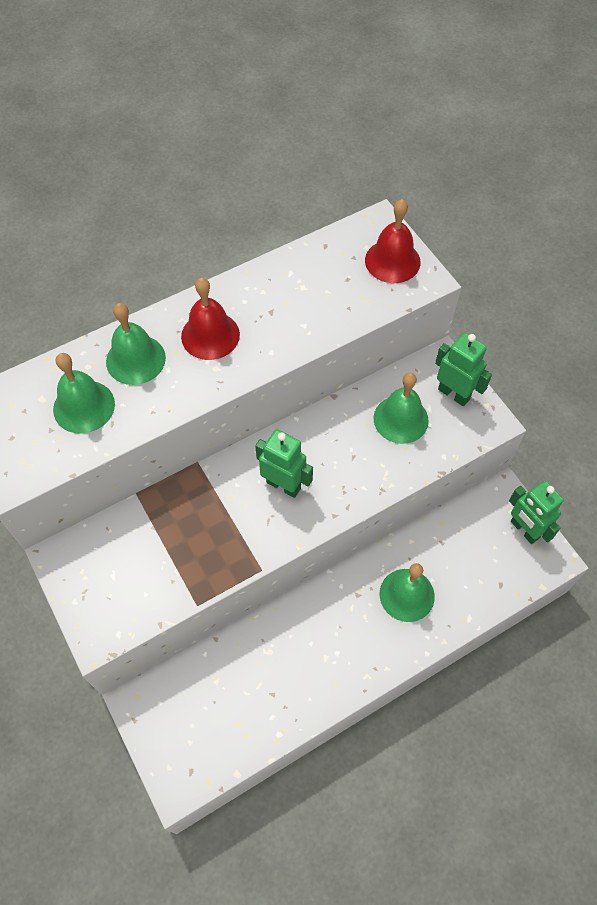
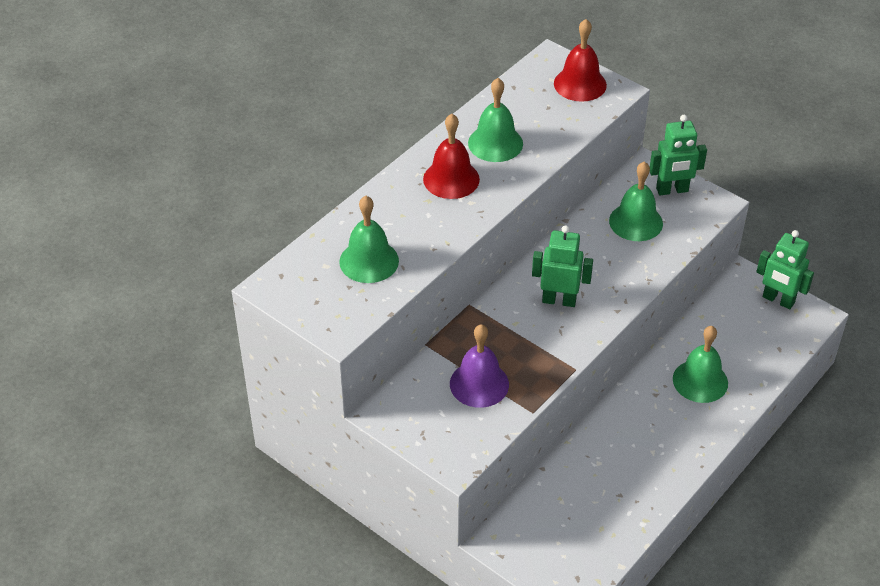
camera: 20 degrees left, 15 degrees down
(135, 359) = (394, 214): green bell -> green bell (495, 143)
(163, 555) = (479, 384): none -> purple bell
(454, 394) = (672, 190): green robot -> green robot turned 150 degrees clockwise

